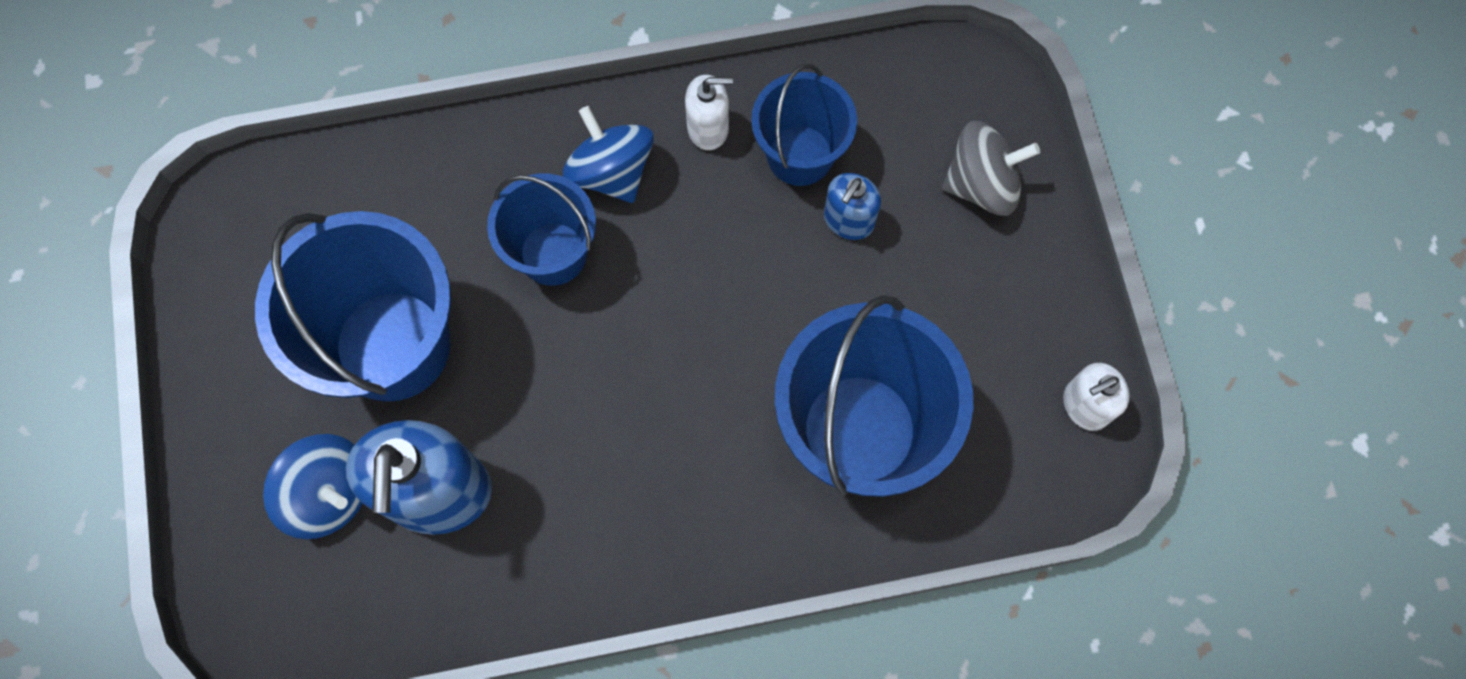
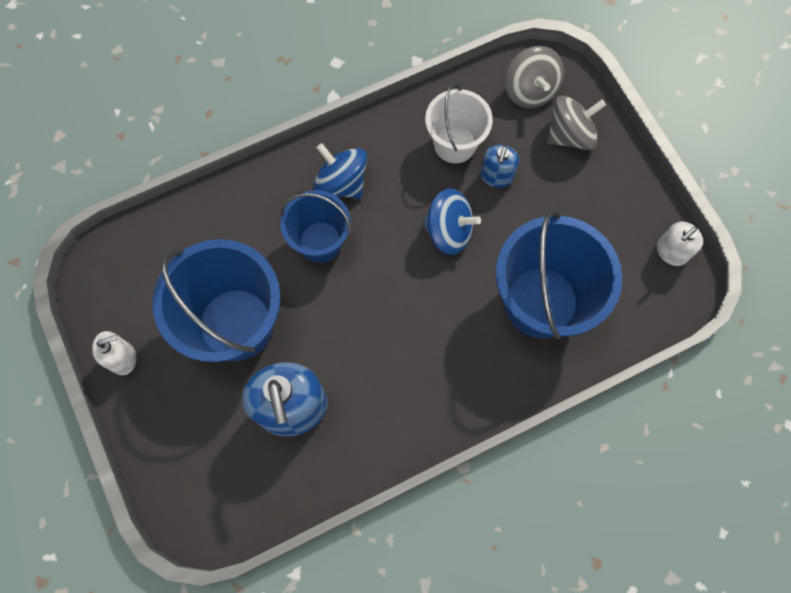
camera: 15 degrees left, 0 degrees up
(330, 493) = (224, 427): blue spinning top -> blue spinning top (449, 231)
(708, 128) = (393, 141): white soap dispenser -> white soap dispenser (122, 358)
(799, 155) = (455, 144): blue bucket -> white bucket
(940, 100) = (530, 90): none -> grey spinning top

